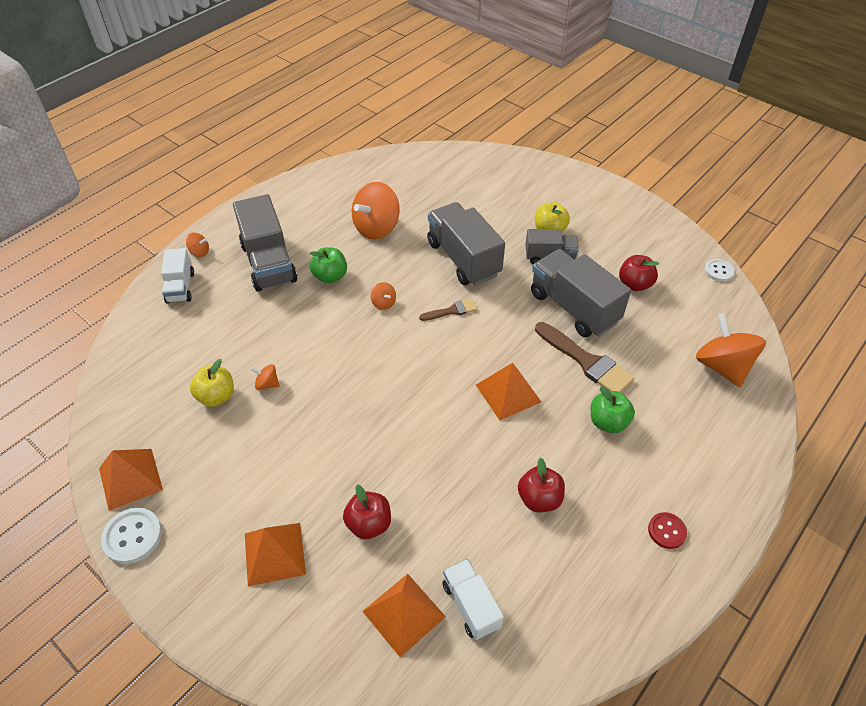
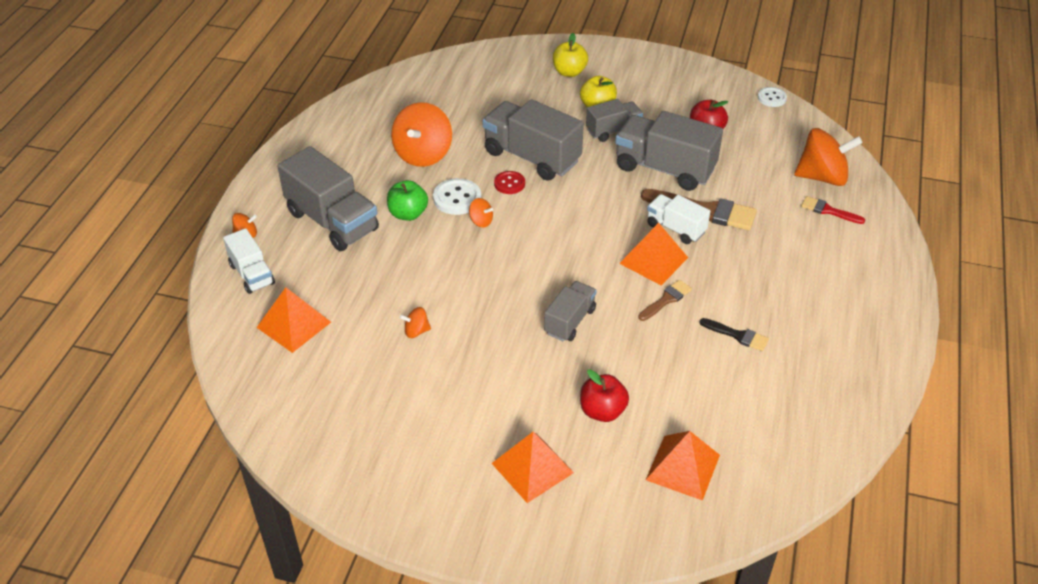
camera: 25 degrees left, 5 degrees down
(130, 479) = (339, 462): orange pyramid -> orange pyramid (294, 324)
(132, 536) = (381, 508): white button -> white button (457, 198)
(216, 396) = (372, 360): yellow apple -> yellow apple (569, 72)
(397, 424) = (569, 321): none -> grey truck
(451, 311) = (553, 207): brown brush -> brown brush (666, 300)
(471, 605) = (735, 438): white truck -> white truck (675, 228)
(539, 499) = (737, 335): red apple -> black brush
(608, 422) = (756, 254): green apple -> none
(666, 531) = (856, 321): red button -> red button (509, 183)
(707, 403) = (828, 211): none -> red brush
(722, 366) = (822, 177): orange spinning top -> orange spinning top turned 135 degrees clockwise

